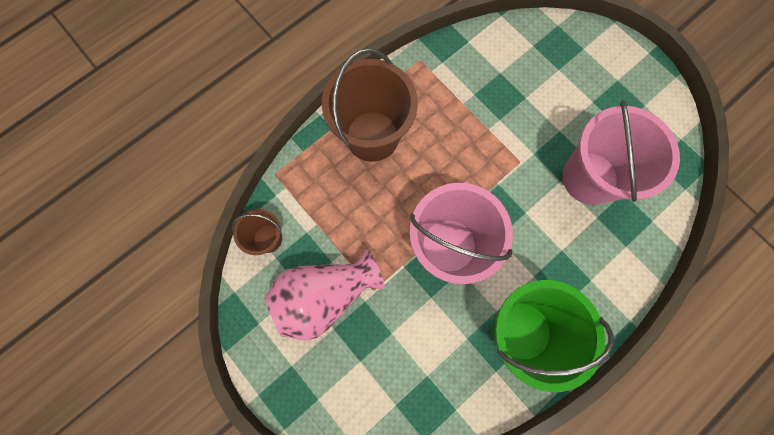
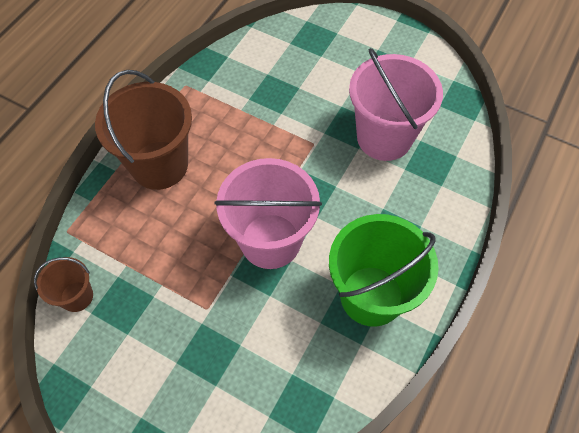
camera: 20 degrees left, 15 degrees down
(324, 296) = (156, 332): pink vase -> none

